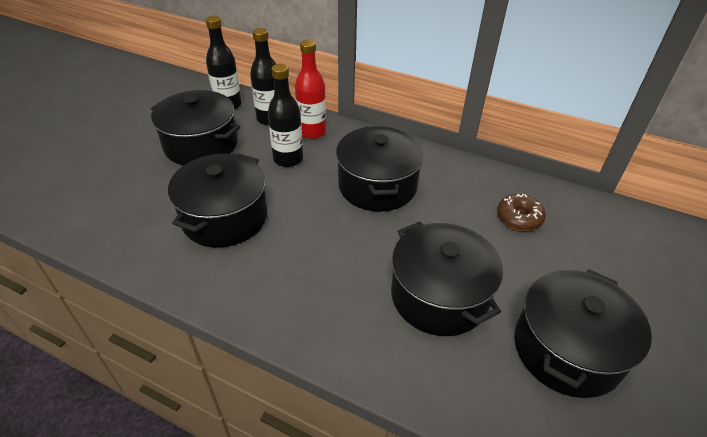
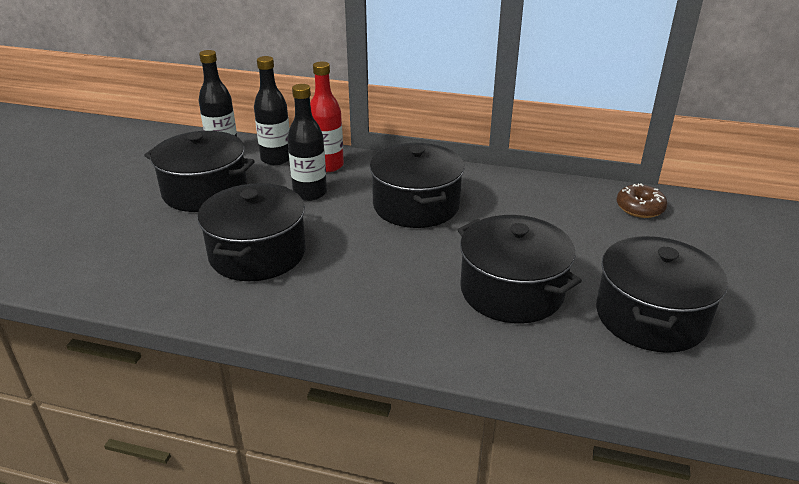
camera: 10 degrees left, 10 degrees down
(519, 218) = (571, 216): brown donut -> brown donut (640, 208)

